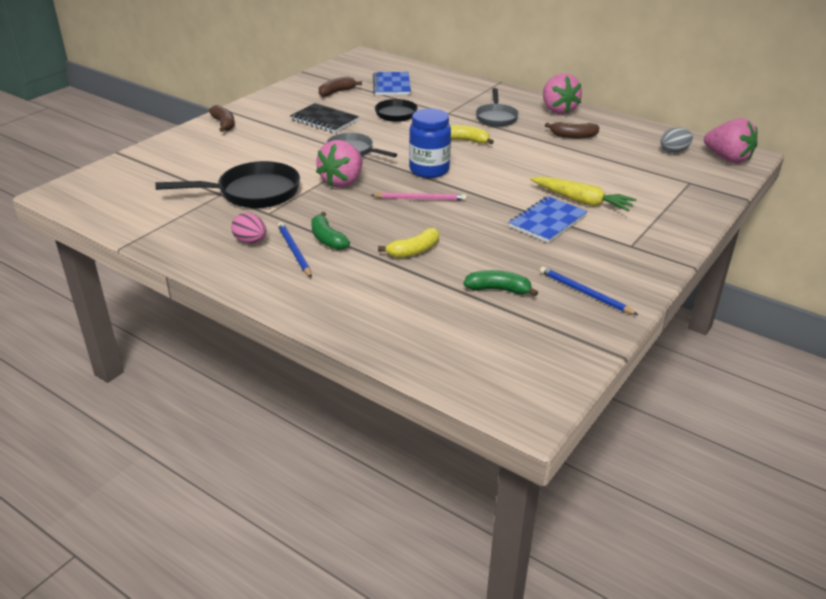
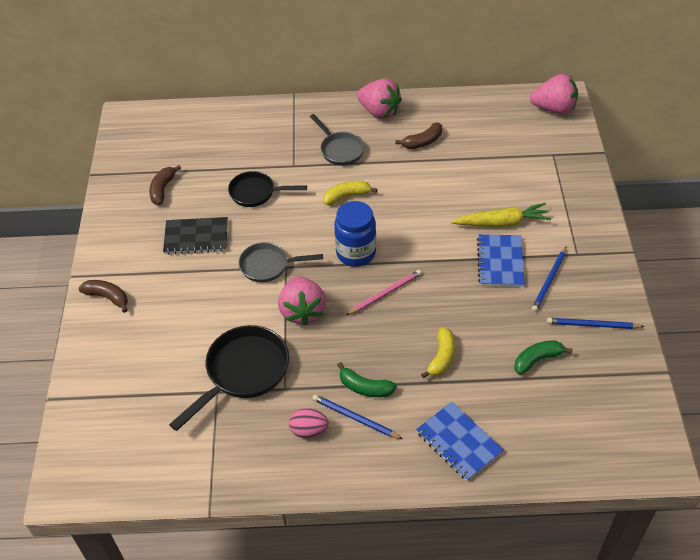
camera: 35 degrees left, 15 degrees up
(392, 85) = (203, 151): blue notebook -> blue notebook (459, 442)
(579, 250) = (549, 281): none -> blue pencil
(674, 151) = (511, 120): grey egg -> none

